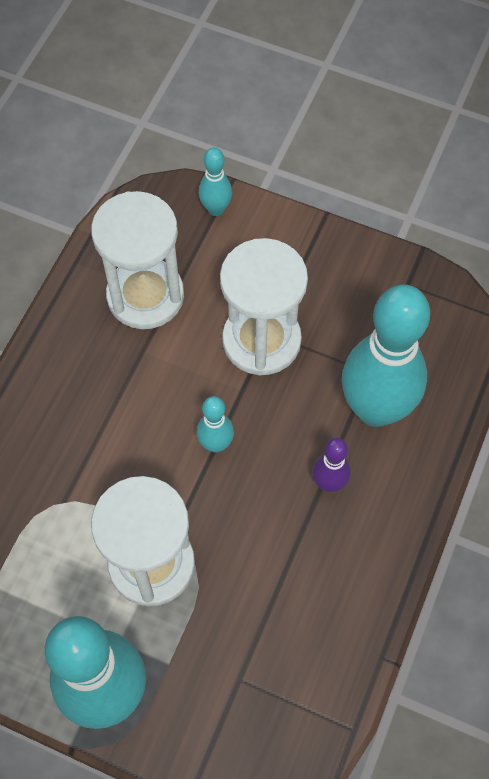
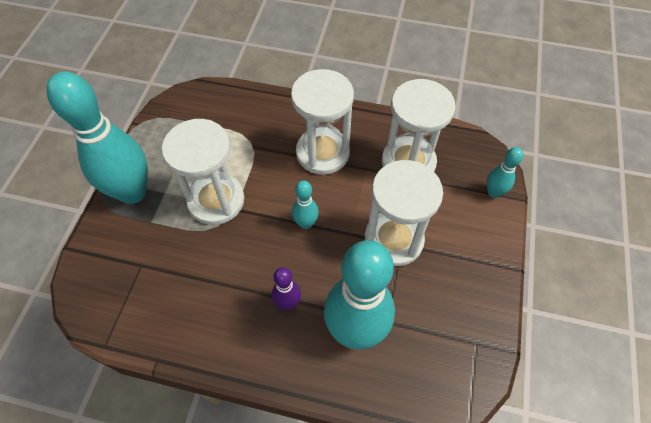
camera: 80 degrees right, 5 degrees down
(101, 403) = (322, 153): none -> white hourglass

